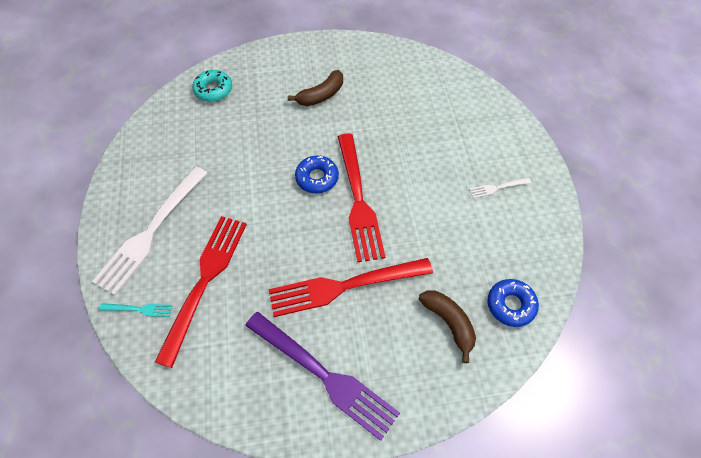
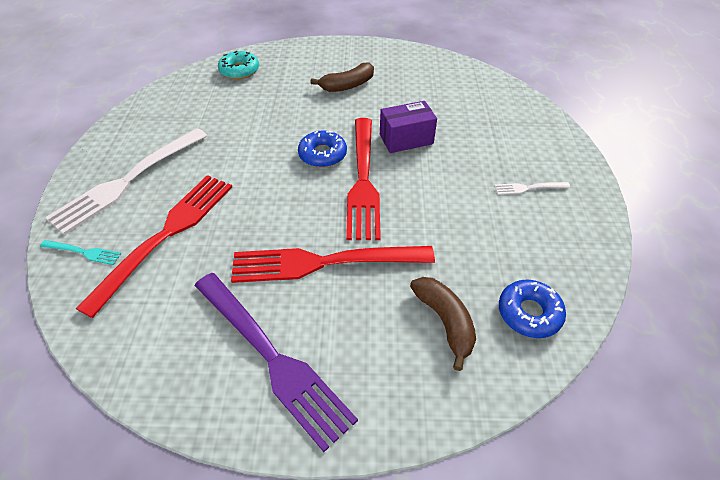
camera: 10 degrees right, 10 degrees down
(386, 150) = (406, 139): none -> purple box

